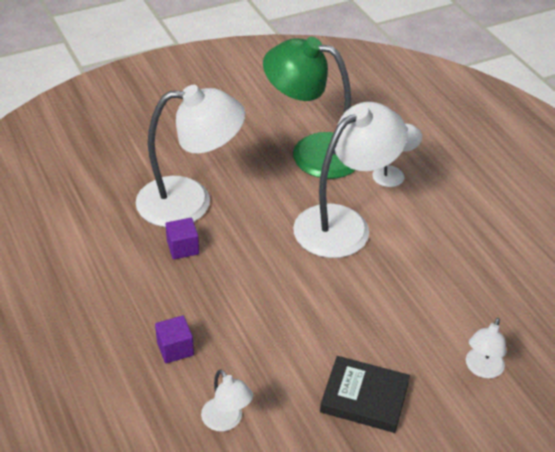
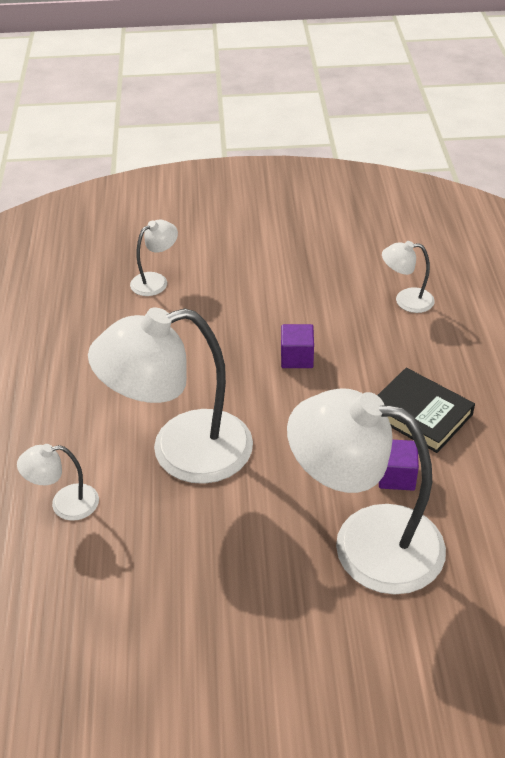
camera: 155 degrees left, 0 degrees up
(175, 348) = (437, 368): purple cube -> purple cube (297, 358)
(226, 421) = (406, 300): white lamp -> white lamp turned 75 degrees counterclockwise
(312, 152) = (150, 577): green lamp -> none
(364, 397) = (274, 287): black book -> black book (420, 414)

